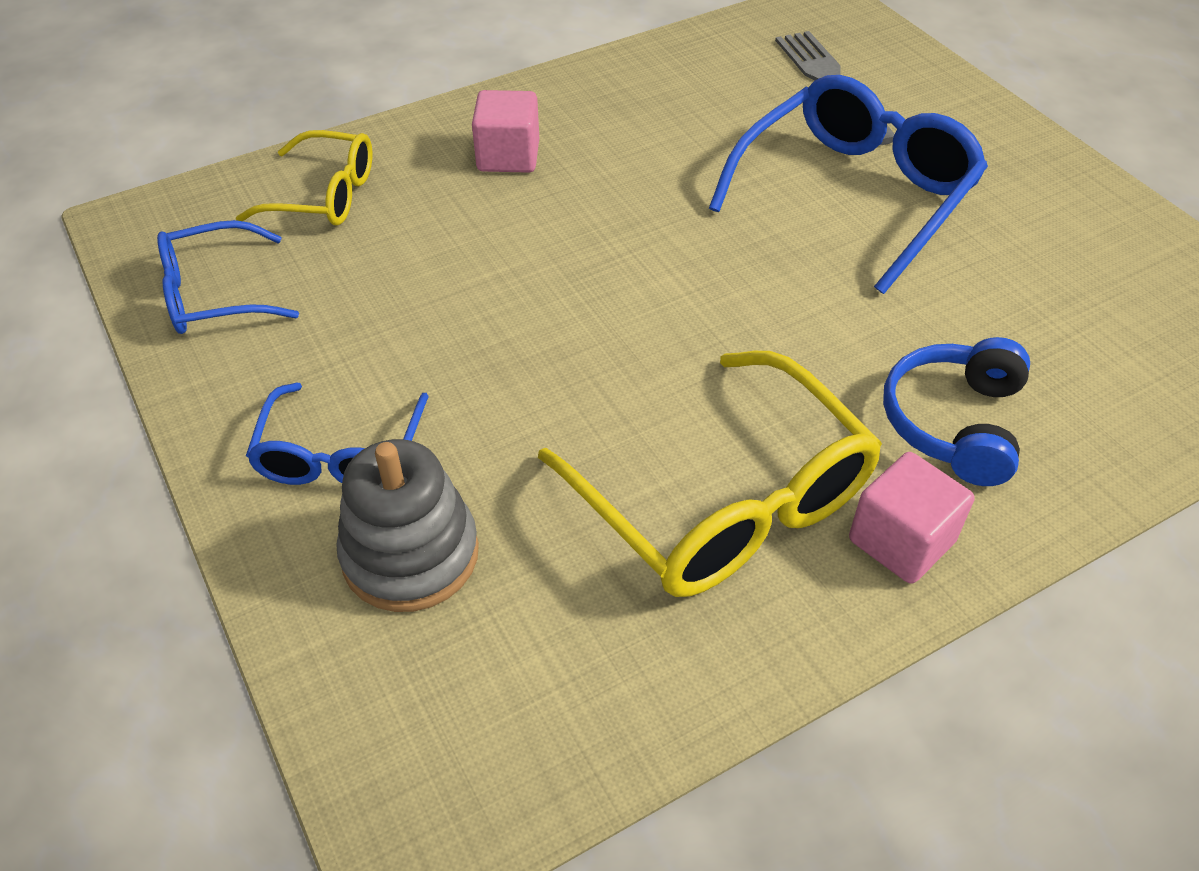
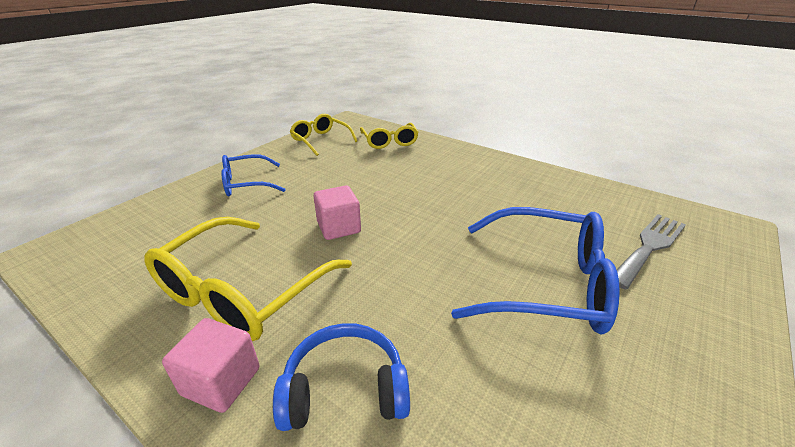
camera: 65 degrees right, 15 degrees down
(214, 294) = (320, 140): blue glasses -> yellow glasses
(410, 554) = (195, 212): grey stacking toy -> none
(508, 156) = (453, 168): pink cube -> pink cube (339, 227)

